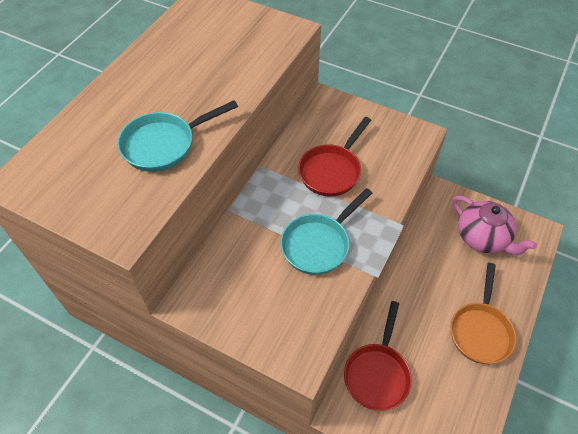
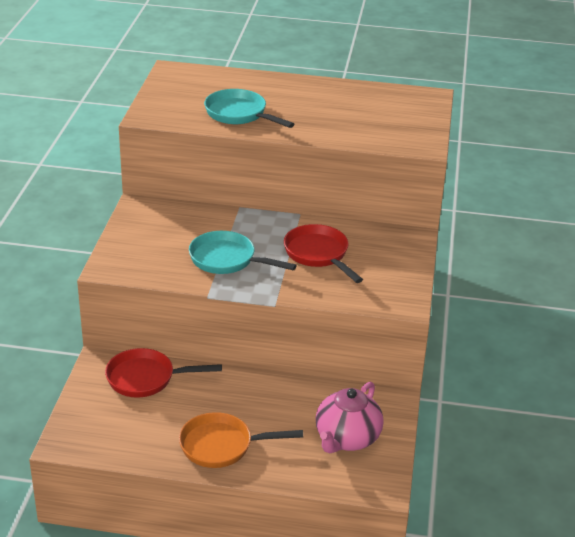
camera: 70 degrees right, 20 degrees down
(332, 171) = (318, 254): red pan -> red pan turned 45 degrees clockwise

